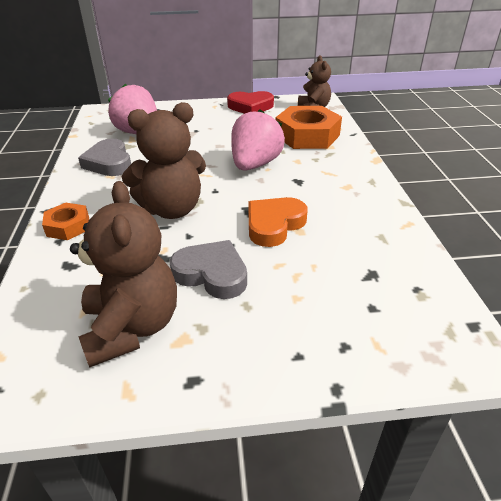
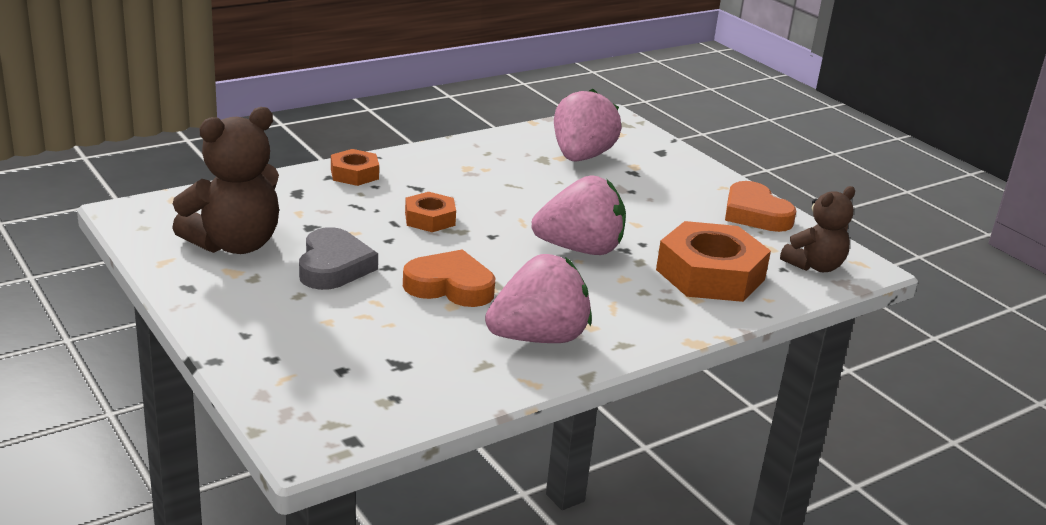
camera: 60 degrees right, 10 degrees down
(109, 163) = (492, 159): grey heart -> none
(172, 209) = (430, 219): brown teddy bear -> orange nut
(250, 107) = (755, 214): red heart -> orange heart
(355, 207) = (538, 338): none -> pink strawberry

